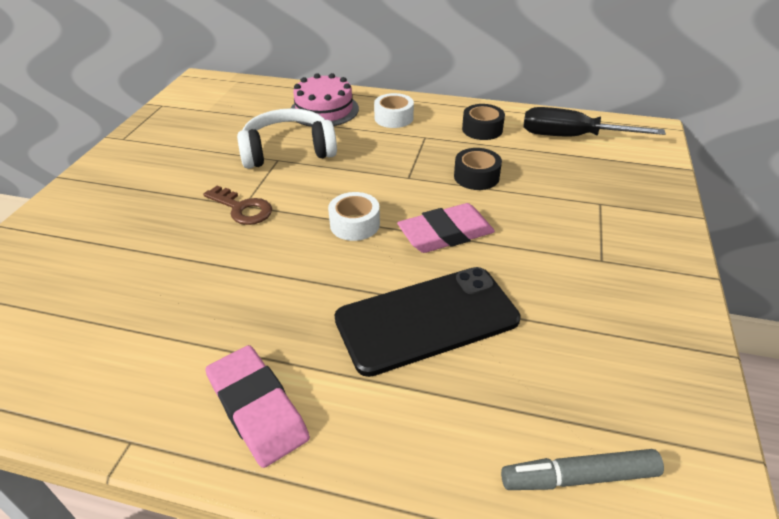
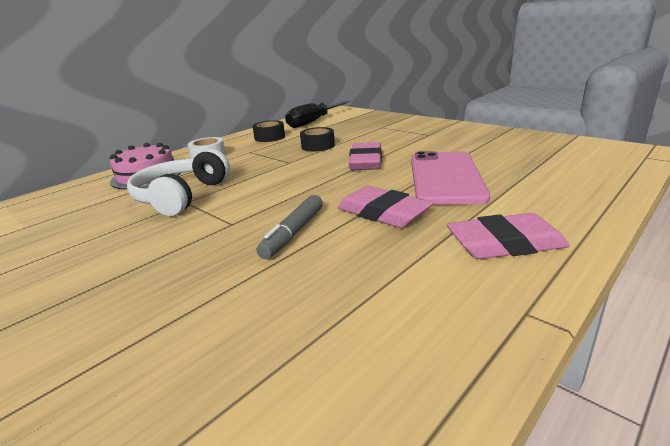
camera: 60 degrees left, 15 degrees down
(242, 209) = (237, 224): brown key -> none
(300, 293) = (383, 213): none -> pink eraser
(355, 224) = (321, 184): white tape -> none
(426, 319) = (445, 177): black phone -> pink phone
(579, 477) = (585, 164): grey marker -> grey marker (293, 233)

